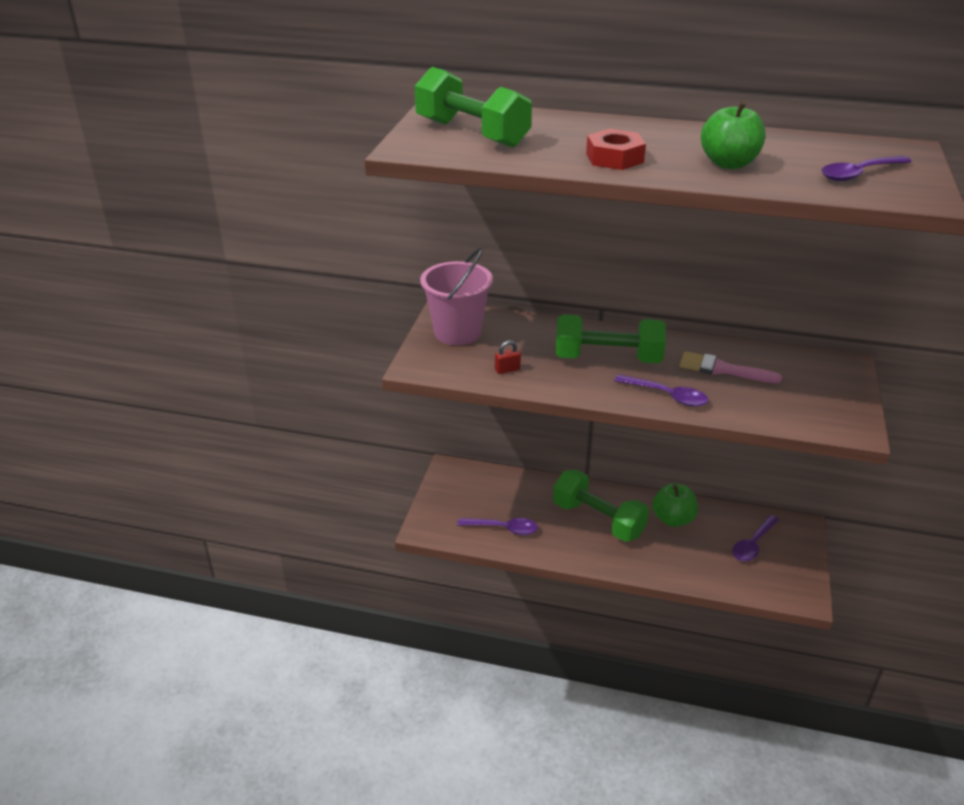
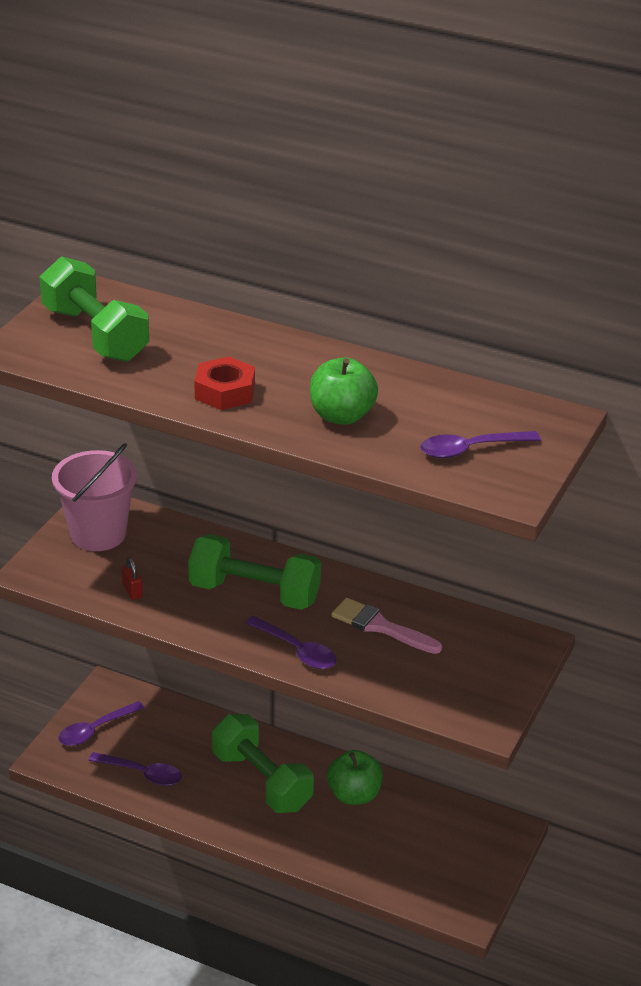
camera: 10 degrees right, 0 degrees up
(507, 370) = (132, 591): red padlock -> red padlock turned 75 degrees clockwise
(753, 544) = (437, 842): purple spoon -> purple spoon (95, 730)

